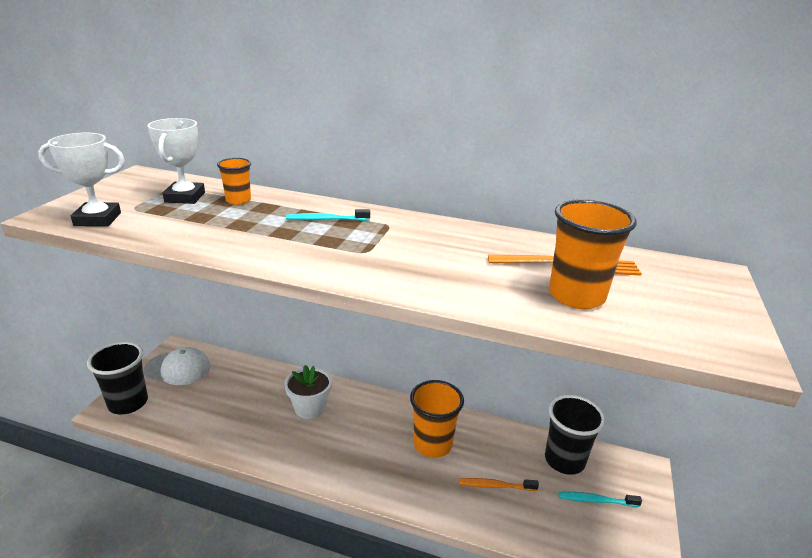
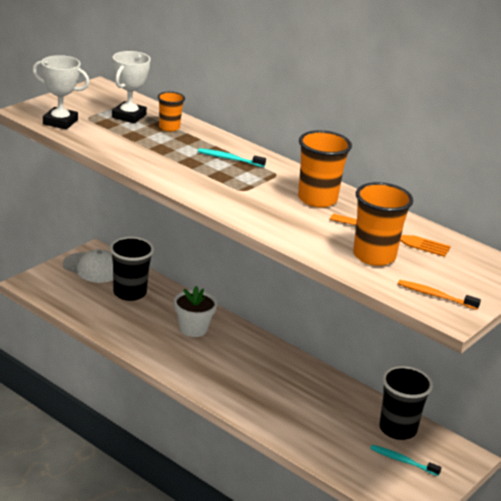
camera: 20 degrees right, 0 degrees up
(128, 403) = (44, 283): black cup -> black cup (129, 293)
(432, 444) = (286, 384): orange cup -> orange cup (317, 199)
(495, 486) = (321, 426): orange toothbrush -> orange toothbrush (435, 296)

